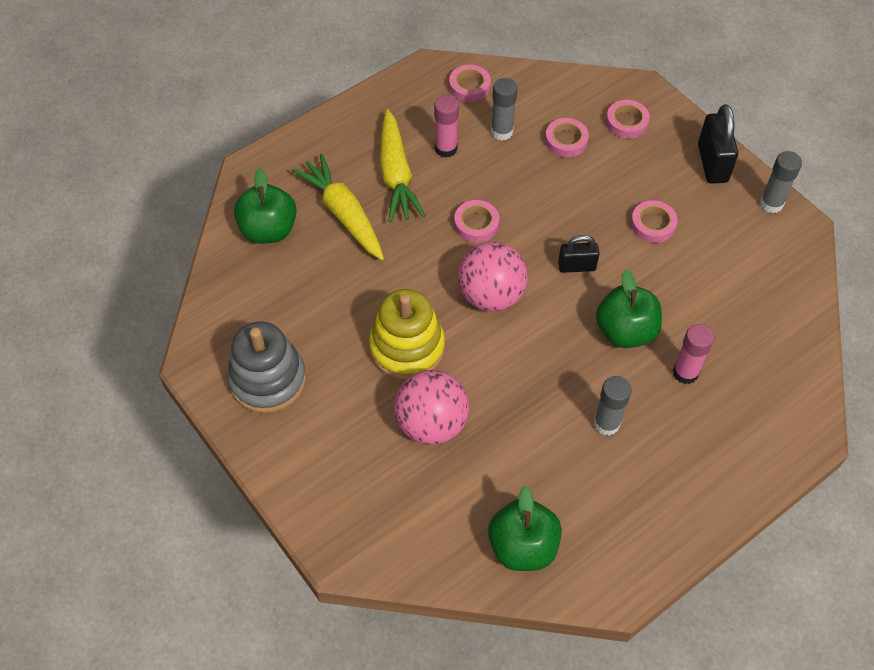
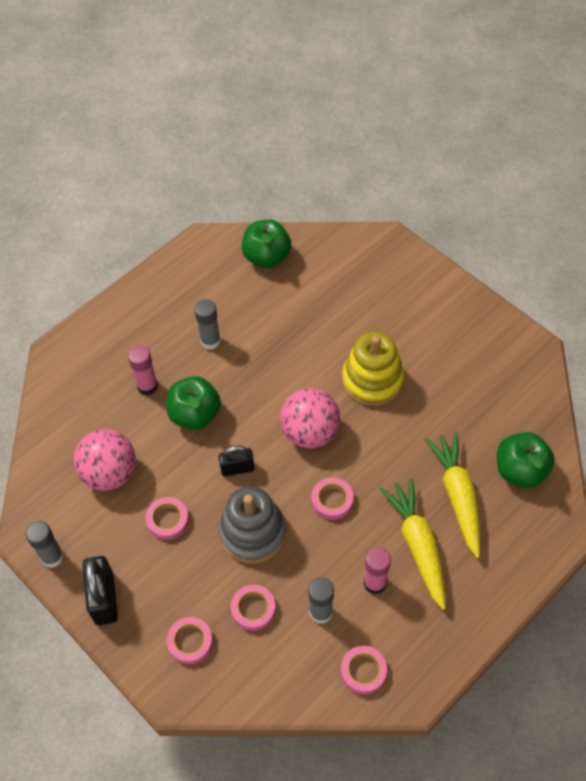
camera: 175 degrees right, 0 degrees up
(268, 380) = (475, 342): grey stacking toy -> grey stacking toy (253, 532)
(343, 214) = (457, 495): yellow carrot -> yellow carrot turned 150 degrees counterclockwise
(431, 424) = (342, 326): pink ball -> pink ball (110, 473)

